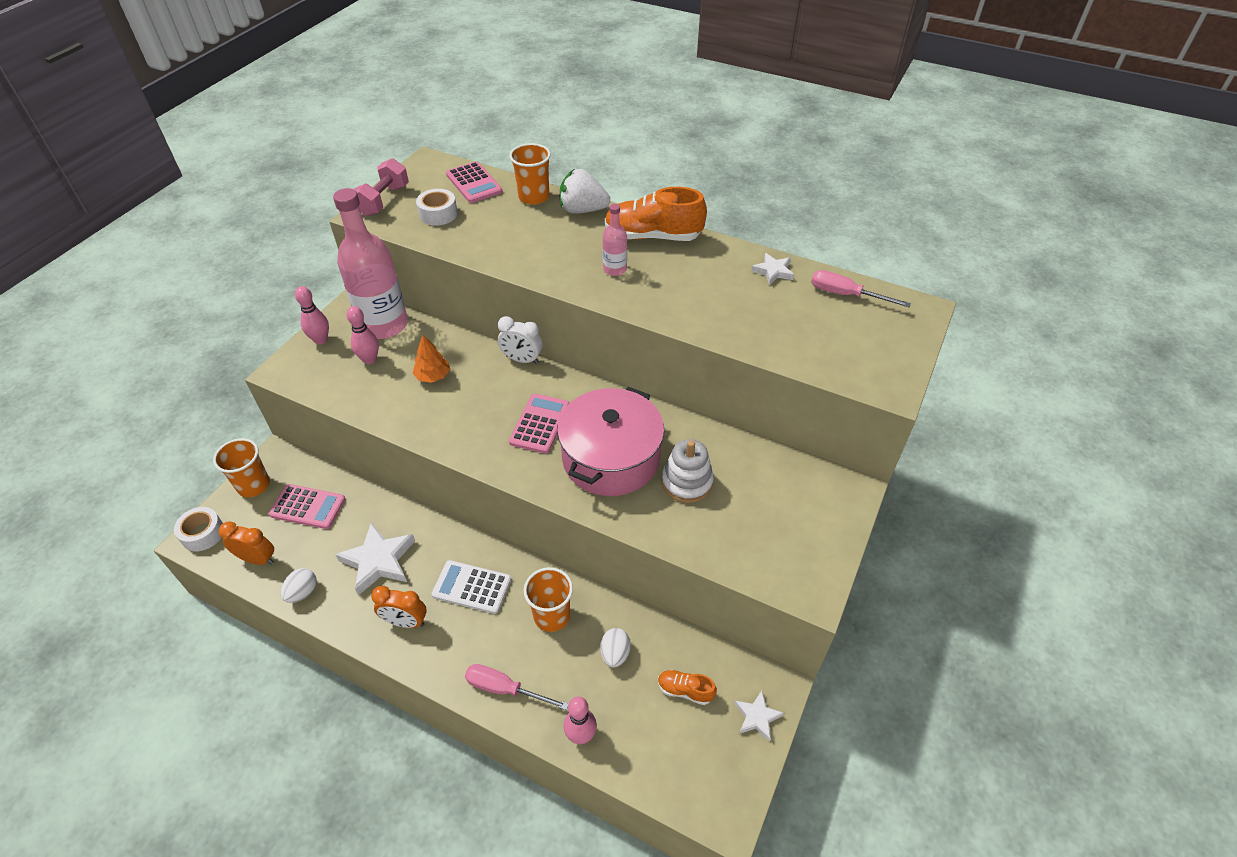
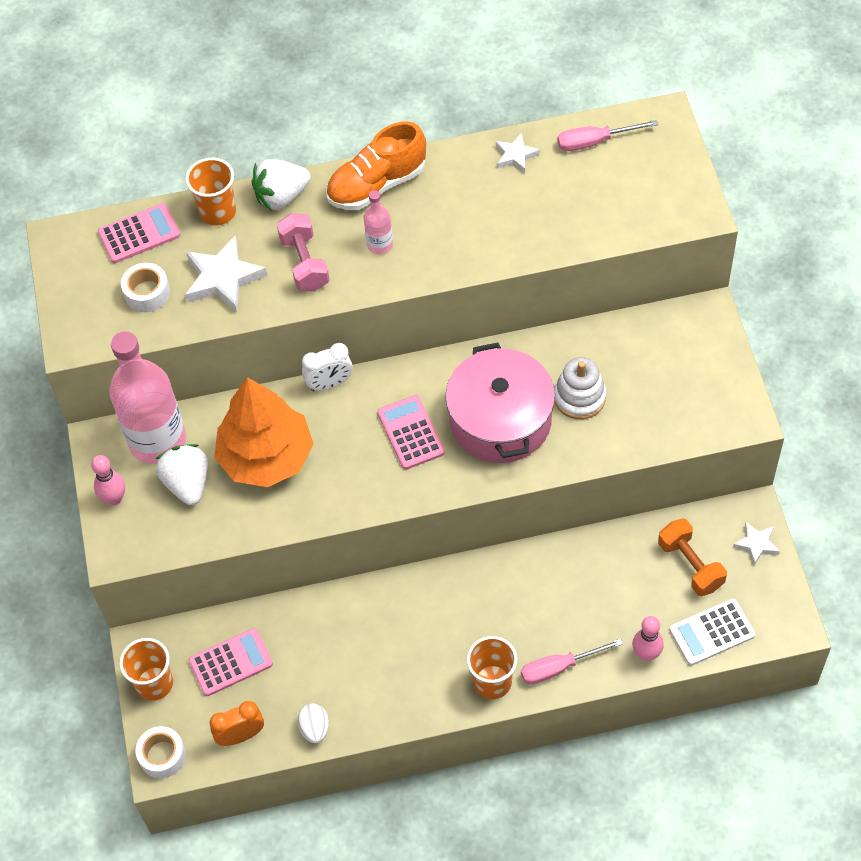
camera: 35 degrees left, 10 degrees up
(370, 359) = (187, 483): pink bowling pin -> white strawberry
(378, 561) = (349, 656): white star -> white star (223, 278)
(383, 200) = (72, 314): pink dumbbell -> pink dumbbell (304, 263)
(405, 622) = (428, 682): orange clock -> none
(433, 376) = (266, 457): orange tree -> orange tree, size x2.31
(472, 587) = (452, 616): white calculator -> white calculator (712, 632)
(474, 183) = (139, 234): pink calculator -> pink calculator turned 45 degrees counterclockwise
(552, 616) = (539, 588): orange cup -> orange cup (492, 682)
(615, 654) = (615, 578): white egg -> none
(685, 690) = (690, 565): orange shoe -> orange dumbbell

